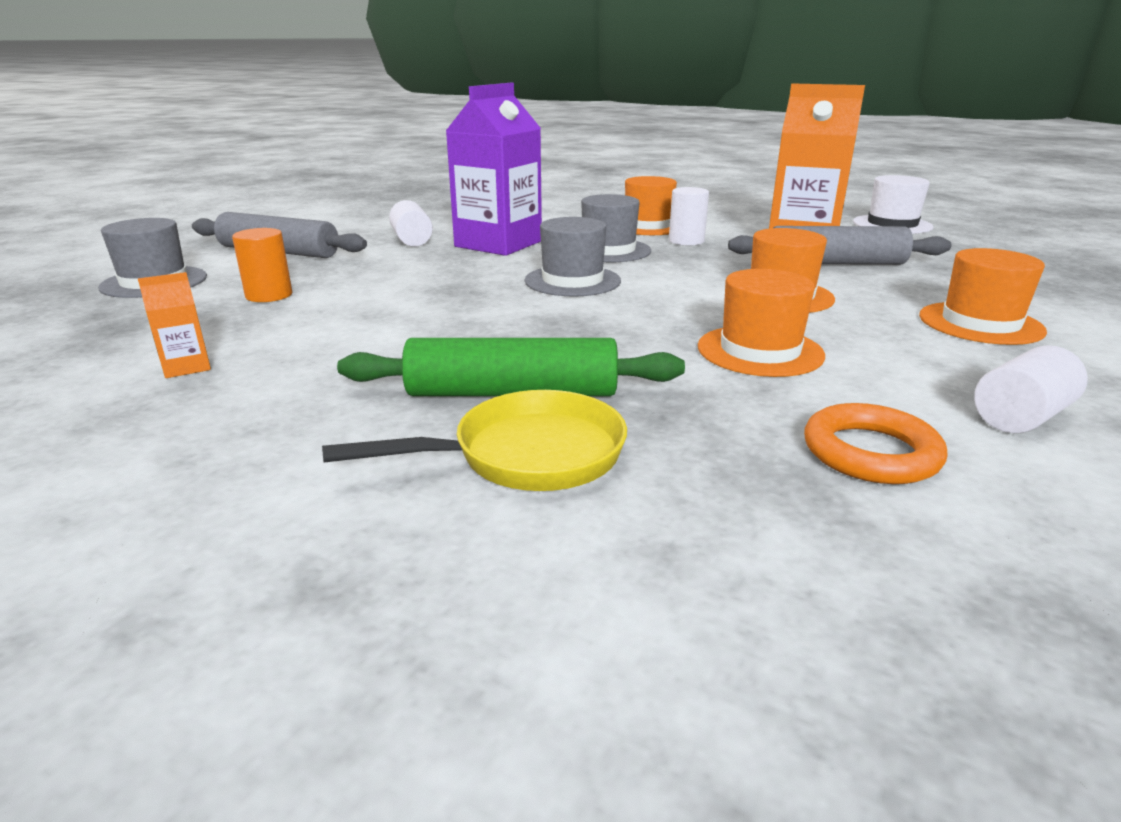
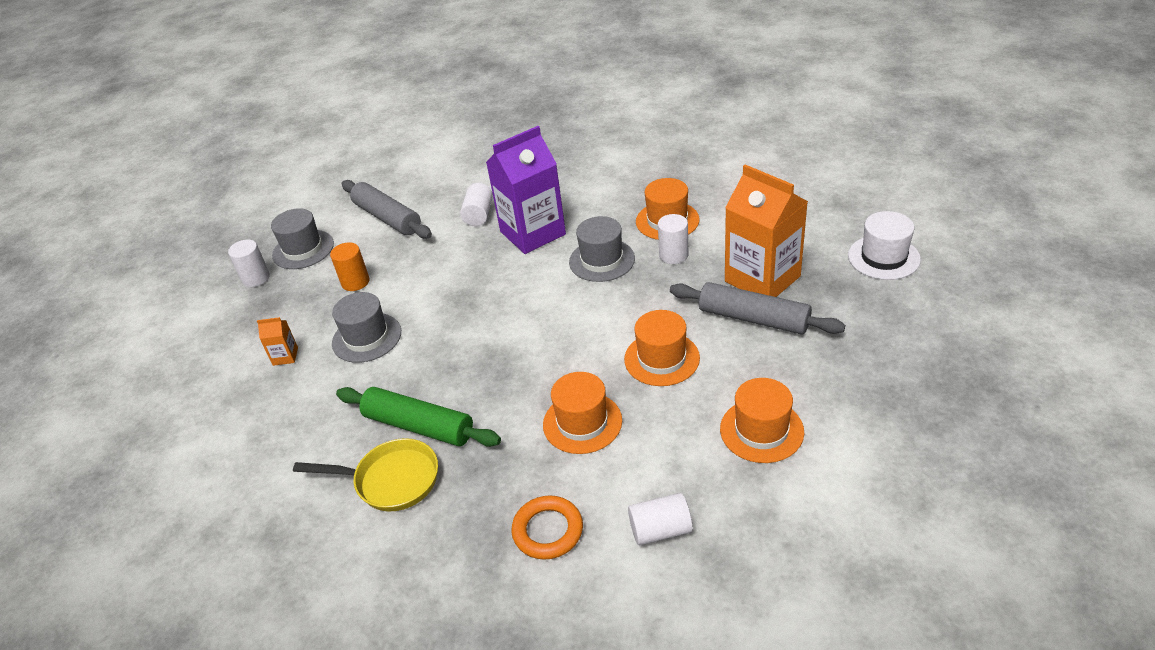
camera: 30 degrees right, 15 degrees up
(78, 310) = (256, 278): none -> white cylinder
(572, 281) = (541, 303): grey hat -> grey hat (366, 337)

